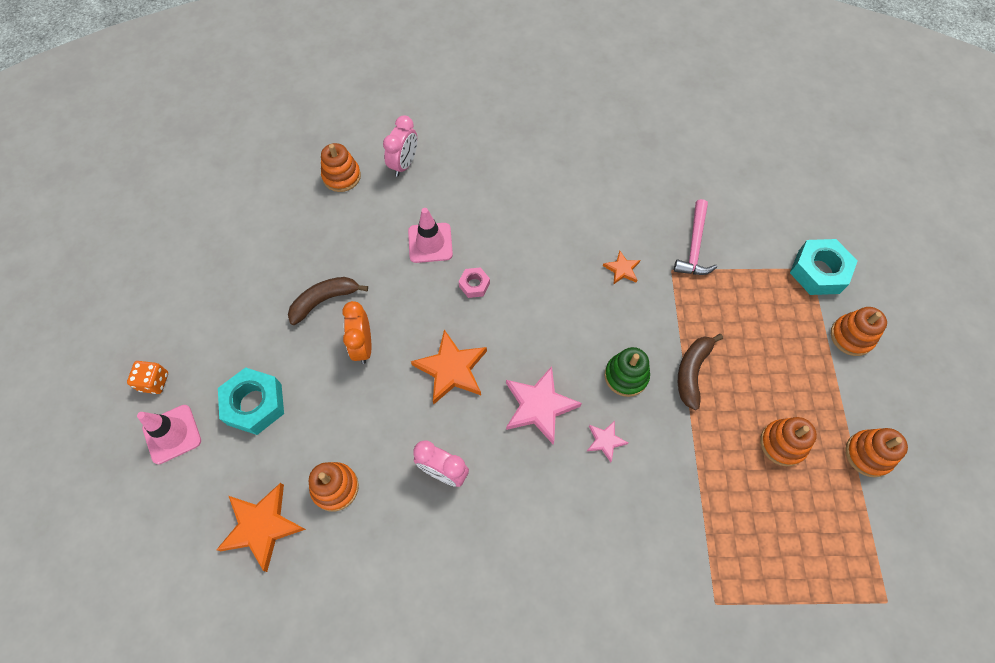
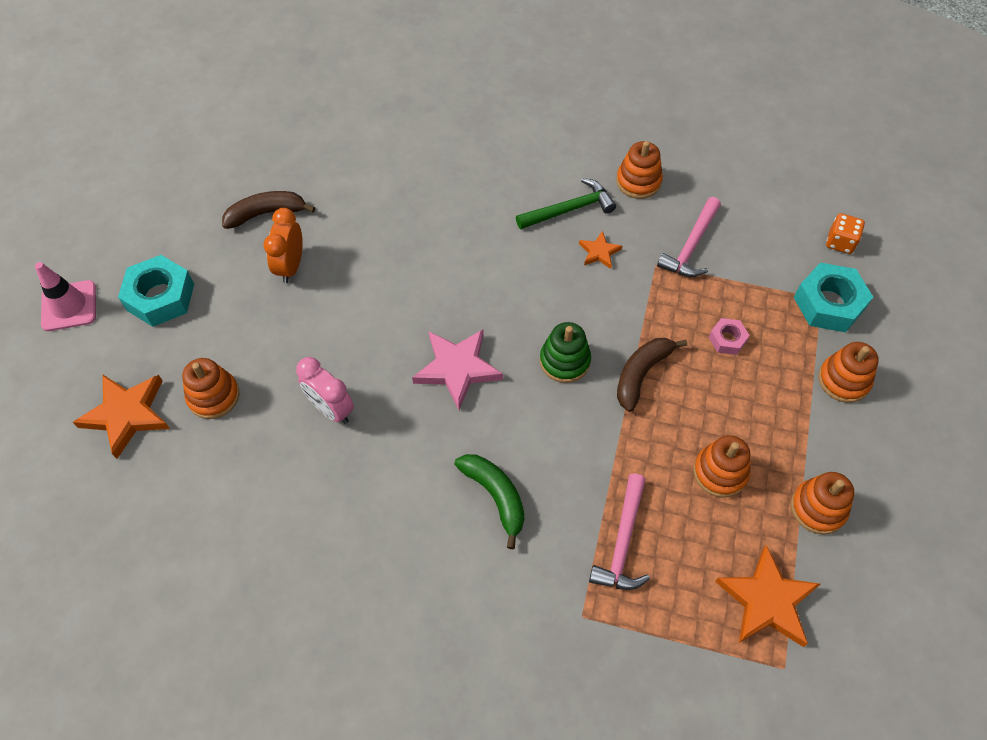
camera: 15 degrees right, 5 degrees down
(154, 382) = (69, 253): orange dice -> orange dice (840, 242)
(341, 176) = (327, 97): orange stacking toy -> orange stacking toy (638, 181)
(404, 164) = (397, 98): pink clock -> none
(430, 243) = (397, 181): pink traffic cone -> none
(451, 369) = (376, 310): orange star -> orange star (767, 601)
(474, 285) = (430, 232): pink nut -> pink nut (727, 339)
(585, 236) = (569, 209): none -> green hammer
(605, 441) = (517, 421): pink star -> none
(609, 515) = (495, 496): none -> green banana
(726, 528) = (622, 542): none -> pink hammer

